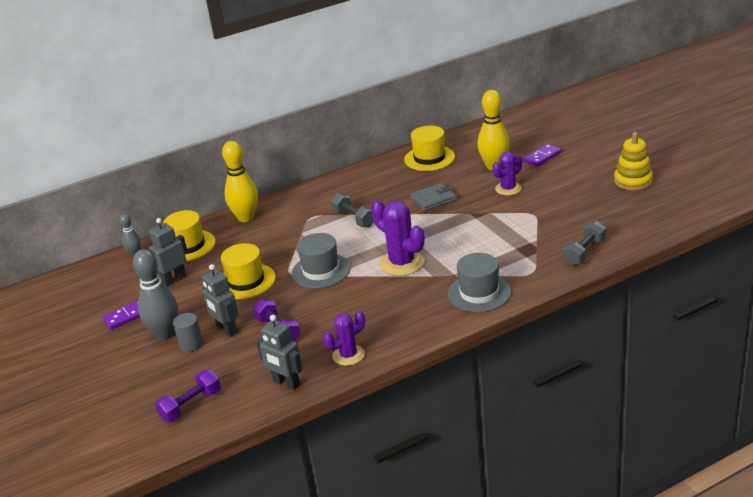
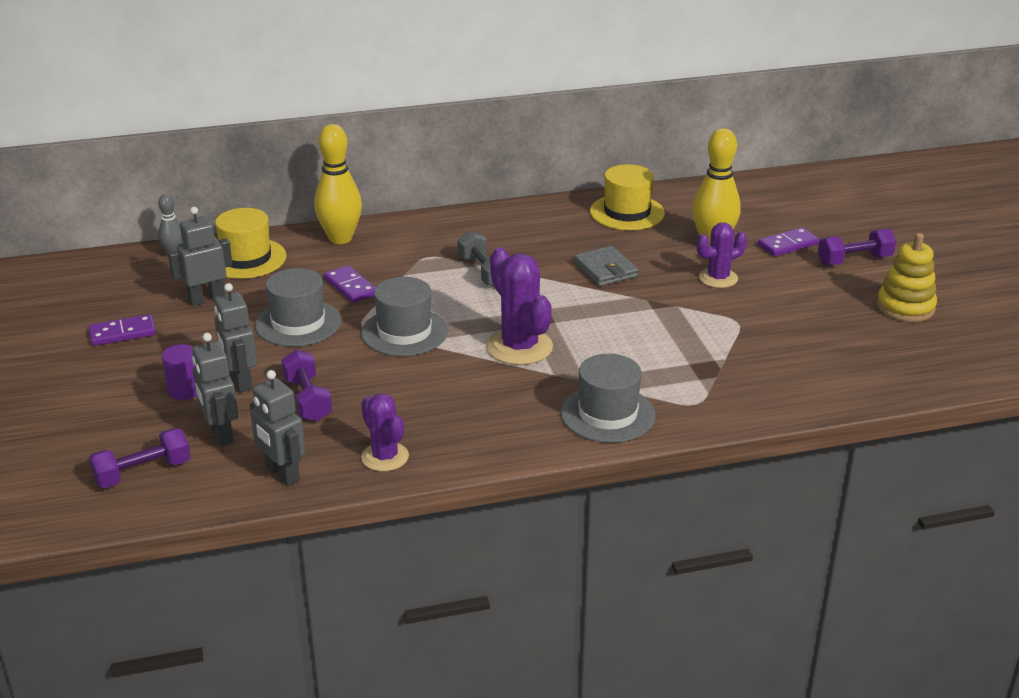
camera: 10 degrees right, 0 degrees up
(165, 334) = (158, 368): grey bowling pin -> none
(191, 344) = (185, 390): grey cylinder -> purple cylinder
(231, 367) = (221, 434): none -> grey robot
(246, 281) = (298, 323): yellow hat -> grey hat
(269, 249) = (350, 287): none -> purple domino
(348, 355) = (385, 457): purple cactus -> purple cactus turned 75 degrees clockwise
(433, 199) = (605, 270): grey wallet -> grey wallet turned 75 degrees clockwise
(584, 252) = (786, 392): grey dumbbell -> none
(588, 158) = (854, 260): none -> purple dumbbell

